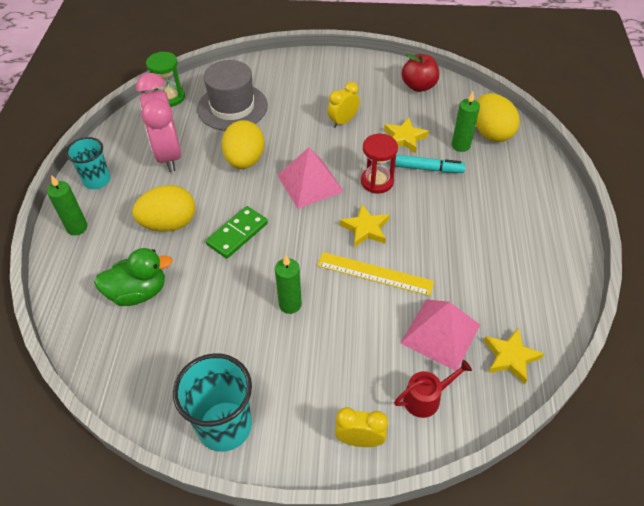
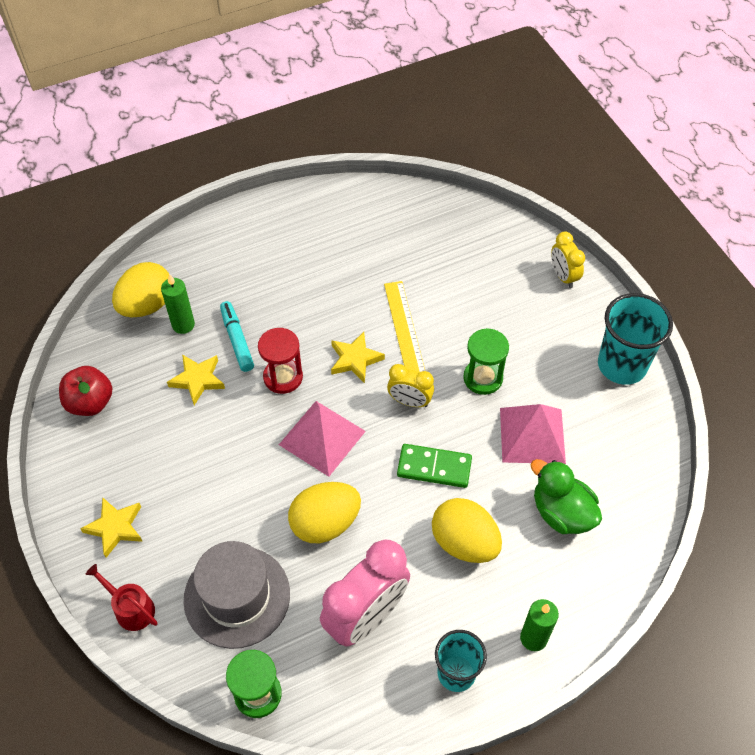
camera: 120 degrees left, 5 degrees up
(290, 304) = (483, 378): green candle -> green hourglass
(343, 121) = (200, 453): yellow clock -> yellow clock (410, 401)
(426, 398) = (499, 250): red watering can -> red watering can (131, 608)
(440, 334) = (435, 261): pink pyramid -> pink pyramid (532, 435)
(510, 357) = (425, 212): yellow star -> yellow star (115, 528)

